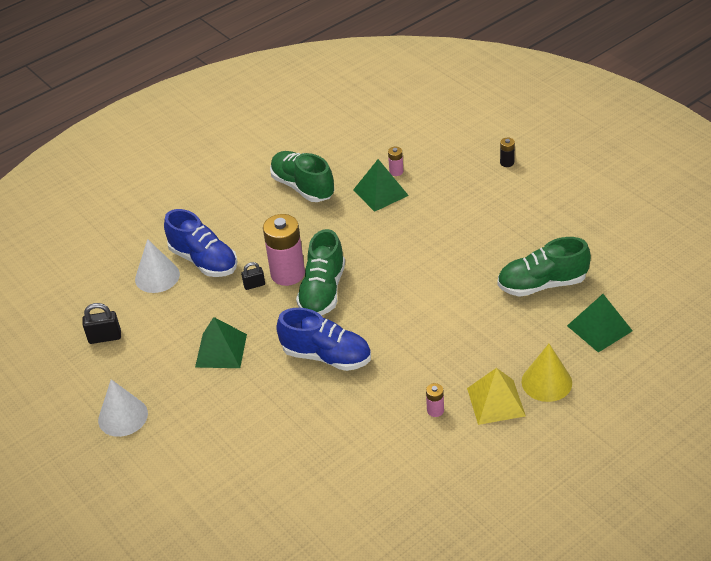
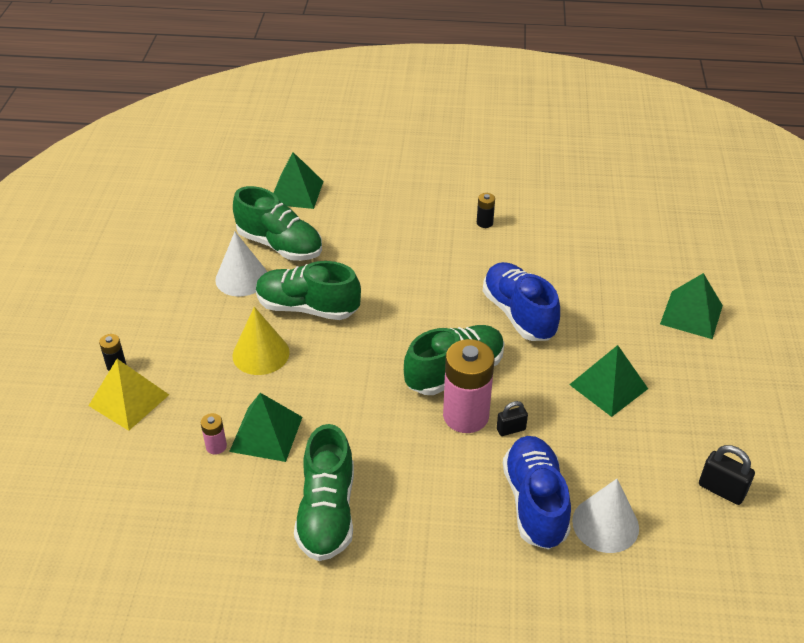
camera: 140 degrees left, 0 degrees up
(123, 416) = (755, 391): white cone -> white cone (241, 278)
(208, 446) = (691, 314): none -> green pyramid
(254, 285) = (511, 429): black padlock -> black padlock turned 45 degrees counterclockwise
(435, 410) = (484, 223): pink battery -> black battery
(460, 262) = (307, 308): none -> green shoe
(495, 402) = (436, 200): yellow pyramid -> yellow pyramid (129, 400)
(546, 382) = (385, 188): yellow cone -> yellow cone (261, 354)

